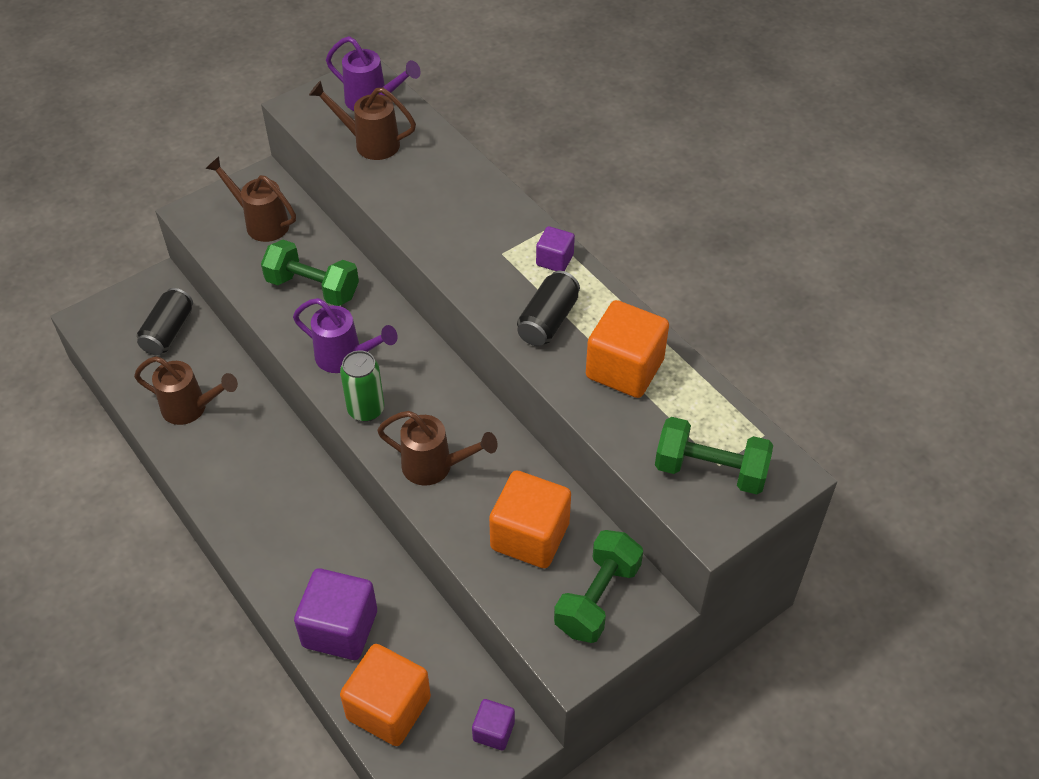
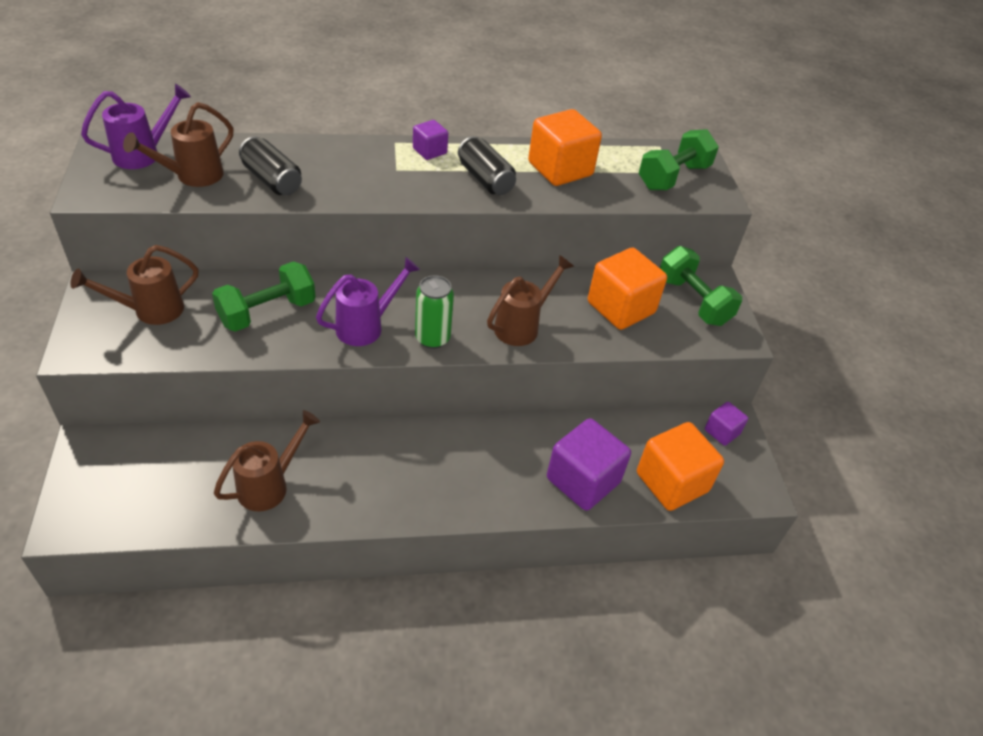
camera: 65 degrees left, 5 degrees down
(168, 332) = (158, 464): black can -> black can (272, 180)

